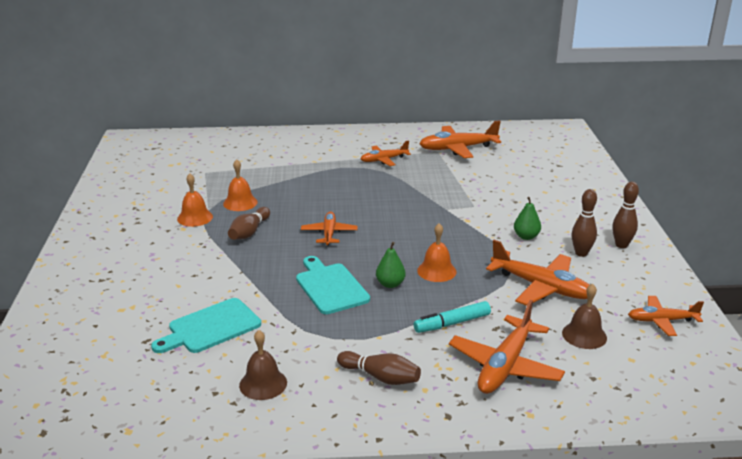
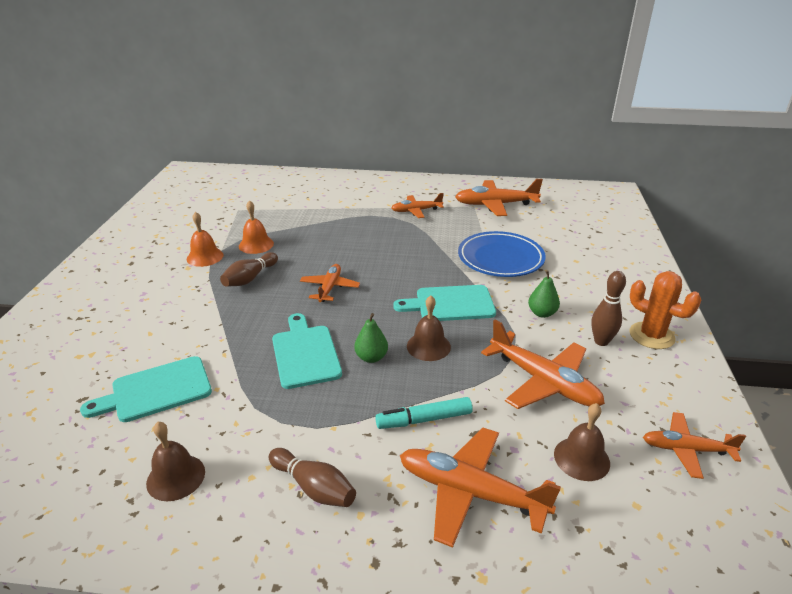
camera: 10 degrees right, 5 degrees up
(436, 271) = (428, 346): orange bell -> brown bell
(444, 236) = (450, 304): none -> turquoise cutting board
(477, 196) = (500, 259): none -> blue plate
(505, 366) = (470, 492): orange plane -> orange plane turned 75 degrees clockwise
(621, 245) = (651, 336): brown bowling pin -> orange cactus

